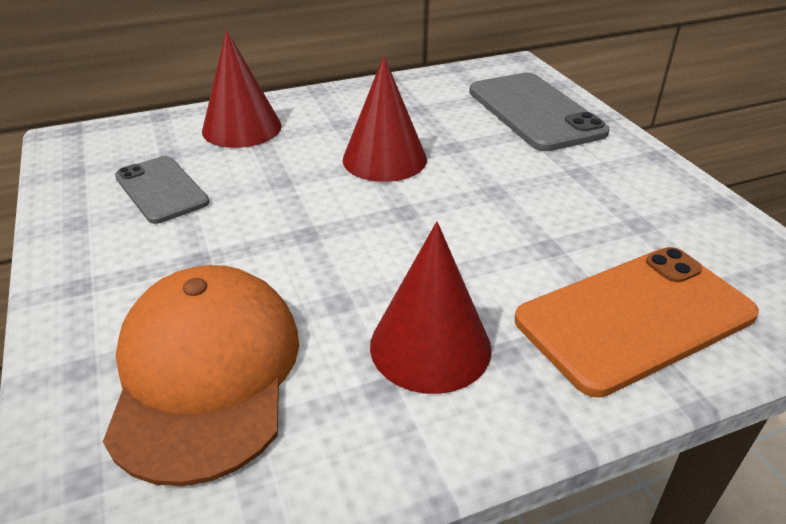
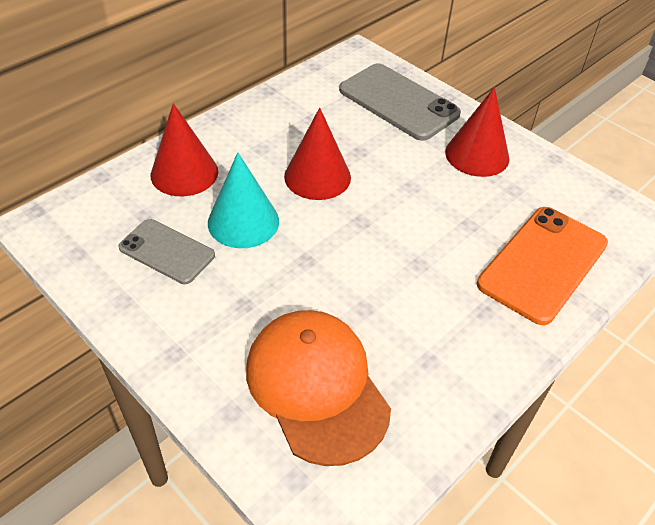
camera: 25 degrees left, 10 degrees up
(266, 181) = (243, 222): none -> turquoise cone
(430, 346) = (439, 322): red cone -> red cone (477, 155)

